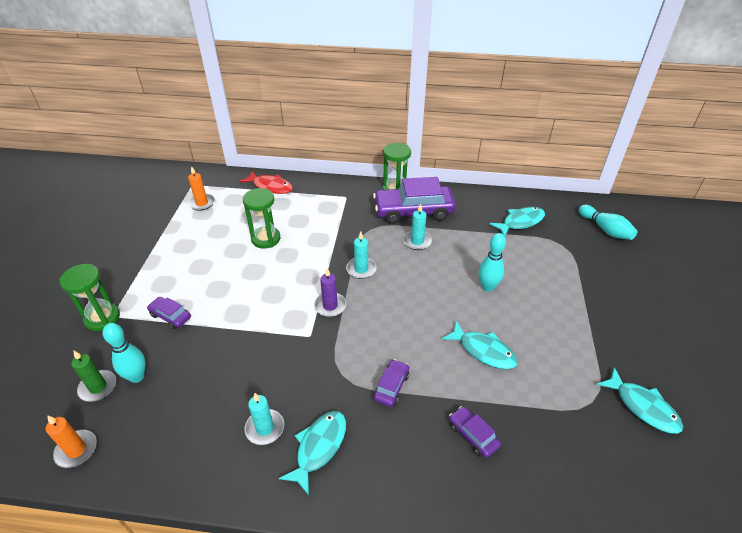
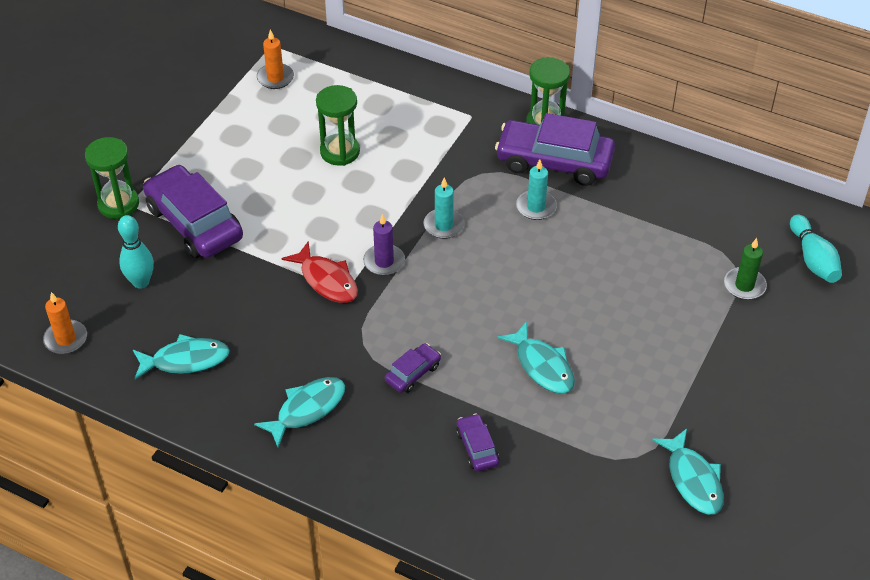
camera: 20 degrees right, 5 degrees up
(98, 387) = (98, 282): green candle -> green candle (744, 285)
(170, 316) = (194, 223): purple car -> purple car, size x2.13
(265, 428) = (258, 374): turquoise candle -> none
(270, 186) = (375, 74): red fish -> red fish (326, 280)
(487, 287) = (594, 292): turquoise bowling pin -> none
(520, 222) = (696, 216): turquoise fish -> turquoise fish (186, 360)

